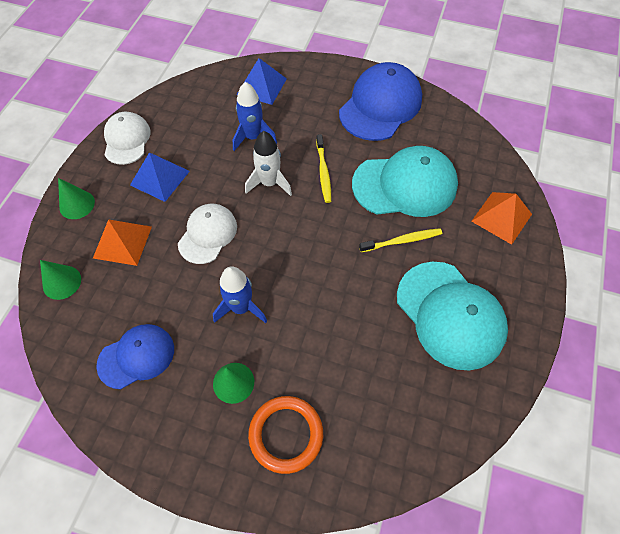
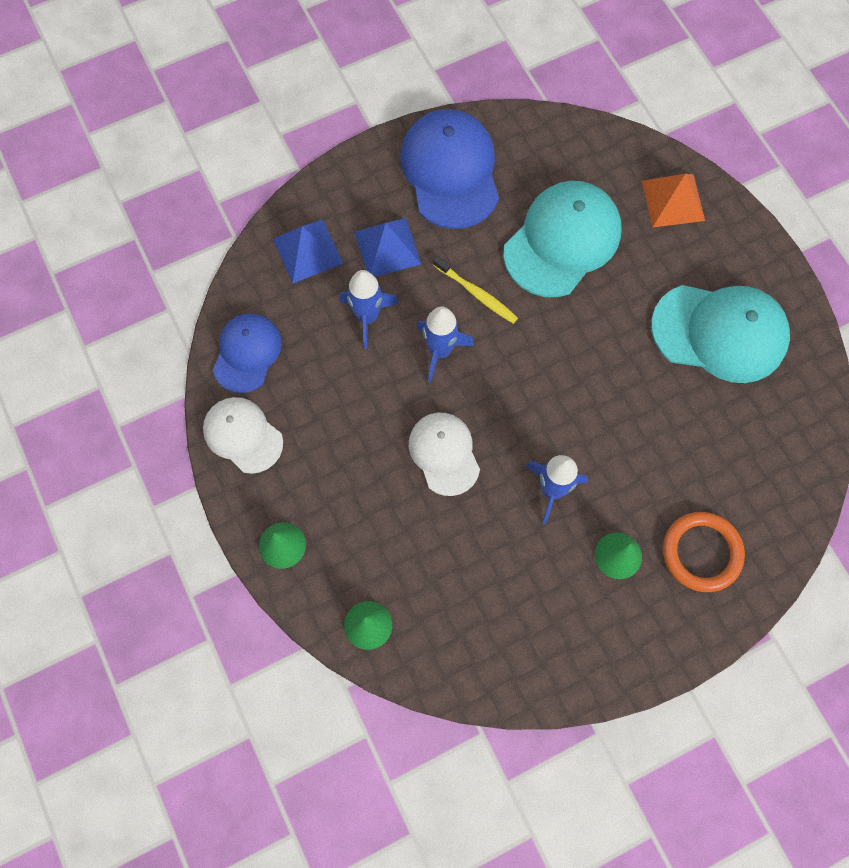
camera: 45 degrees left, 10 degrees up
(122, 242) = (375, 536): orange pyramid -> none
(136, 356) = (516, 616): blue cap -> blue cap (247, 353)
(159, 178) = (329, 443): blue pyramid -> blue pyramid (387, 248)
(269, 183) = (440, 351): white rocket -> blue rocket
(402, 241) = (616, 300): yellow toothbrush -> none

